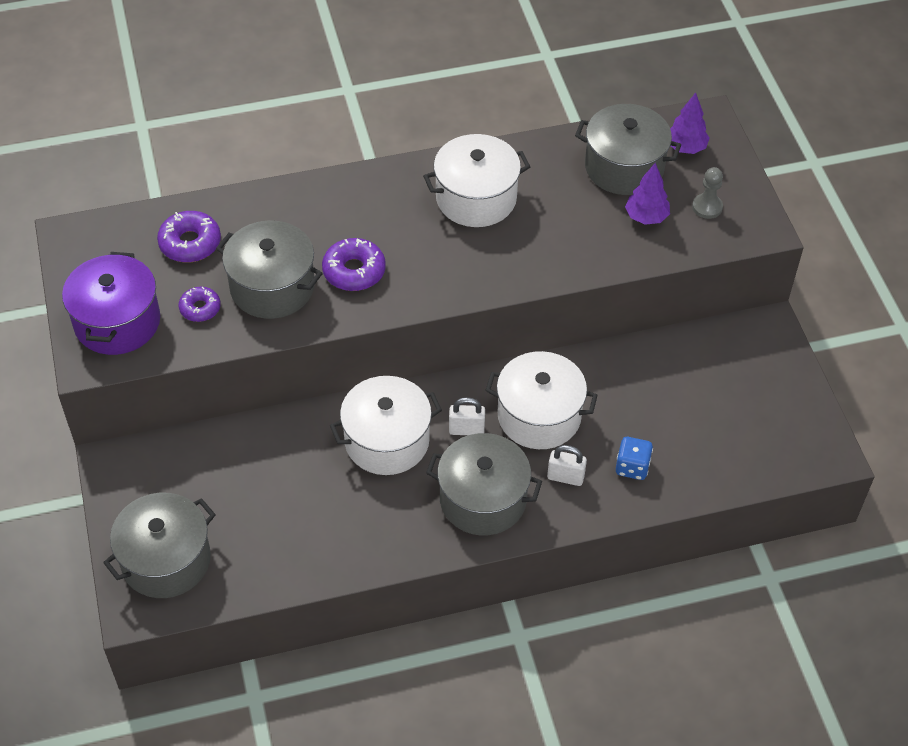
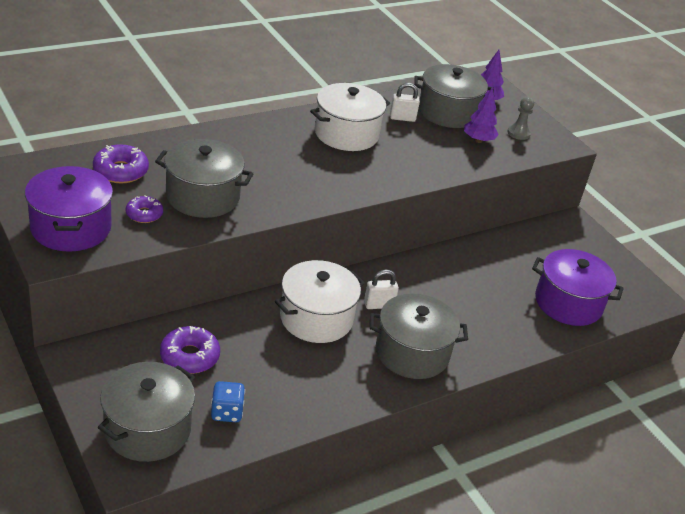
camera: 20 degrees left, 15 degrees down
(354, 271) = (268, 183): purple donut -> purple donut (189, 357)
(539, 416) = (432, 291): white pot -> none
(565, 477) = (471, 331): white padlock -> white padlock (402, 118)
(632, 467) = (519, 319): blue dice -> blue dice (227, 412)
(705, 450) = (568, 303): none -> purple pot

